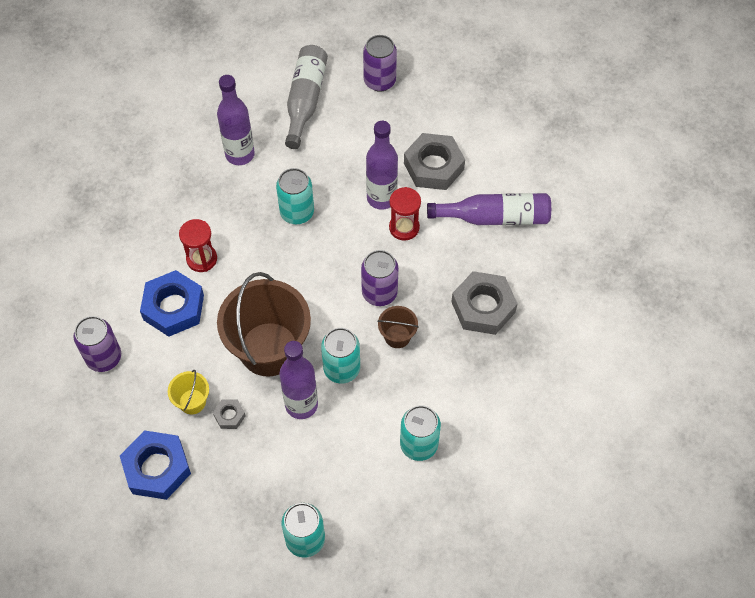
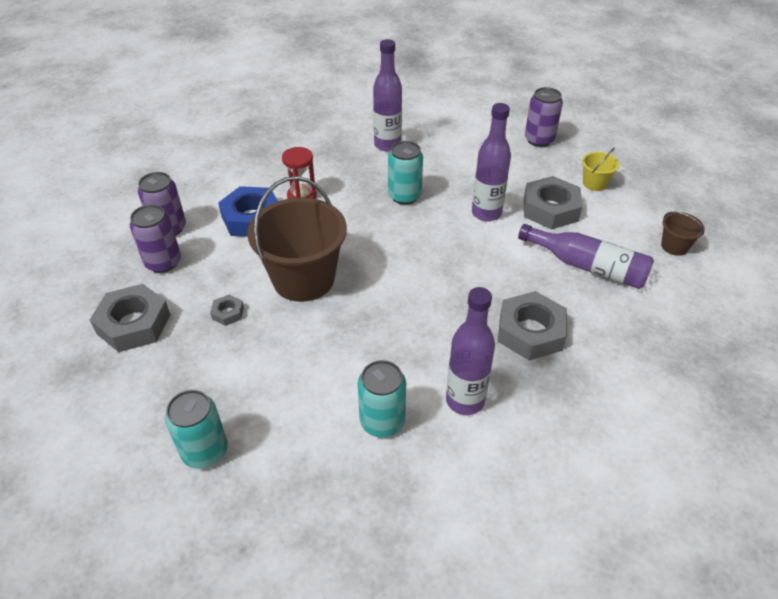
camera: 30 degrees right, 15 degrees down
(157, 468) = (134, 324): blue nut -> grey nut
(192, 401) = (207, 288): yellow bucket -> yellow bucket (594, 183)
(301, 405) = (296, 333): purple bottle -> purple bottle (465, 400)
(305, 100) = (466, 131): grey bottle -> none
(341, 369) = (355, 322): turquoise can -> none
(379, 293) = (435, 279): purple can -> purple can (163, 262)
(397, 336) = (427, 319): brown bucket -> brown bucket (674, 246)
(404, 227) = (492, 241): red hourglass -> none

